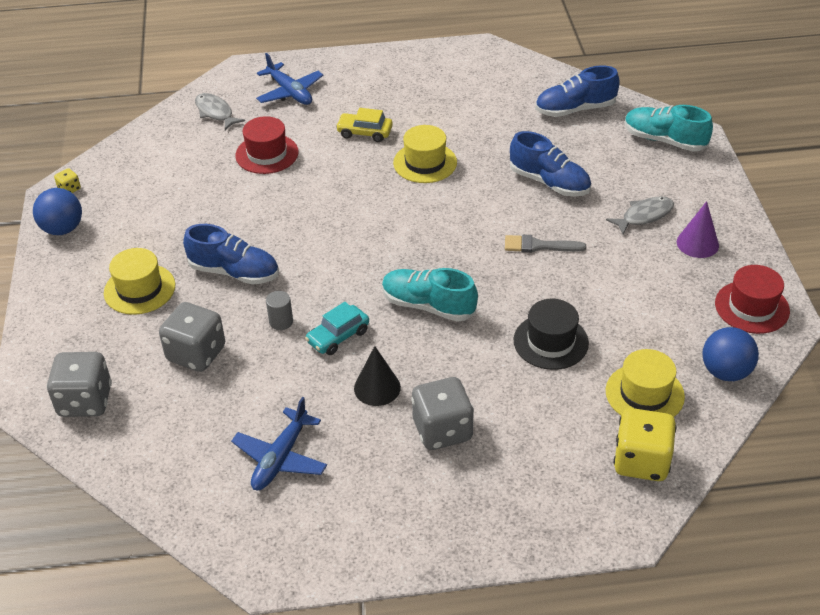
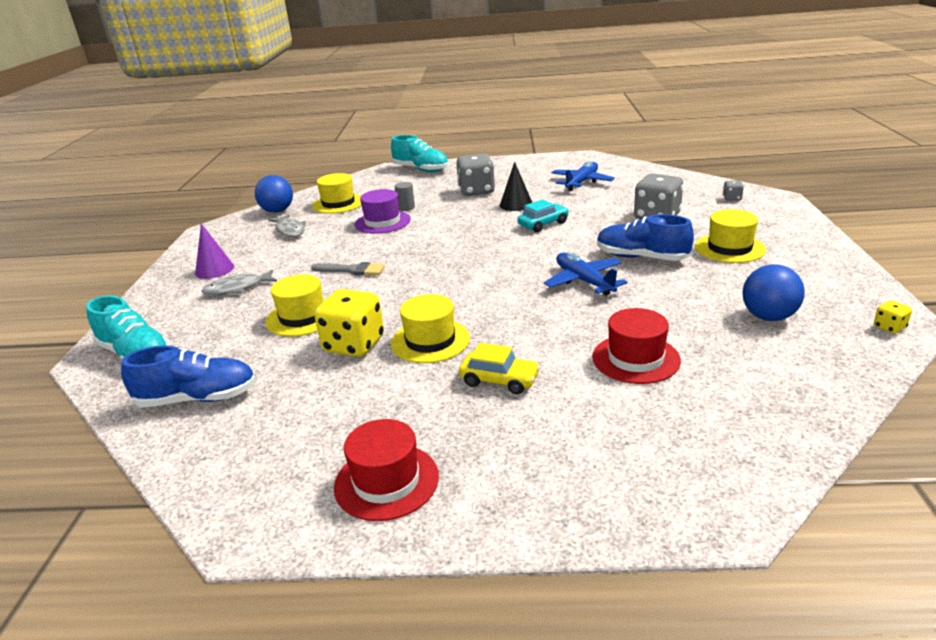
camera: 170 degrees left, 15 degrees down
(62, 229) = (856, 290): blue ball -> blue ball (768, 317)
(85, 401) = (732, 198): grey dice -> grey dice, size x0.45
(215, 112) = (739, 424): grey fish -> grey fish (290, 230)
(281, 322) = (591, 231): grey cylinder -> grey cylinder (406, 208)
(290, 92) = (619, 454): blue plane -> blue plane (584, 281)
(428, 306) = (467, 238): turquoise shoe -> turquoise shoe (421, 169)
(549, 182) = (302, 317): blue shoe -> yellow hat
(551, 342) = (382, 222): black hat -> purple hat
(641, 461) = (363, 184): yellow dice -> yellow dice (354, 345)
(752, 307) = (221, 236): red hat -> red hat (386, 481)

